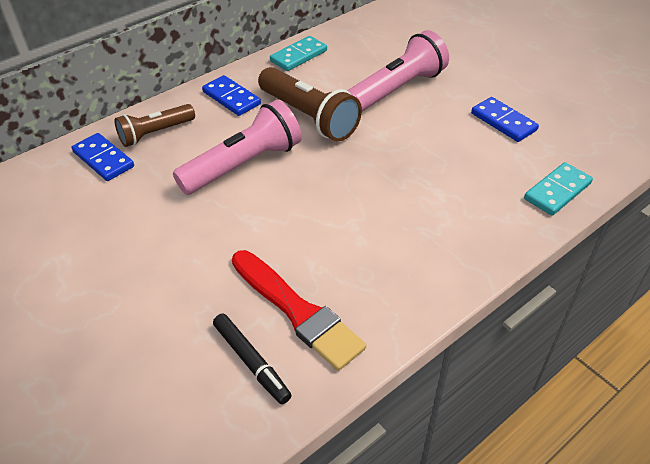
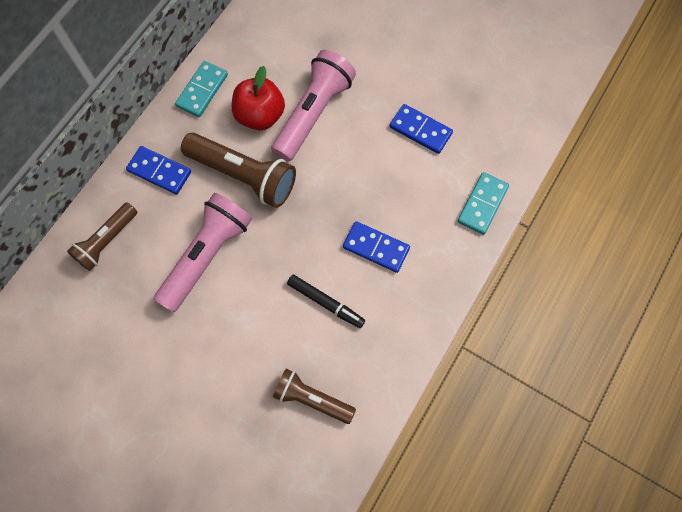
camera: 20 degrees left, 25 degrees up
(103, 159) = (73, 289): blue domino -> blue domino (376, 248)
(251, 362) = (294, 457): black marker -> black marker (325, 303)
(297, 311) = (312, 399): red brush -> brown flashlight
(344, 81) = (260, 115): none -> red apple

